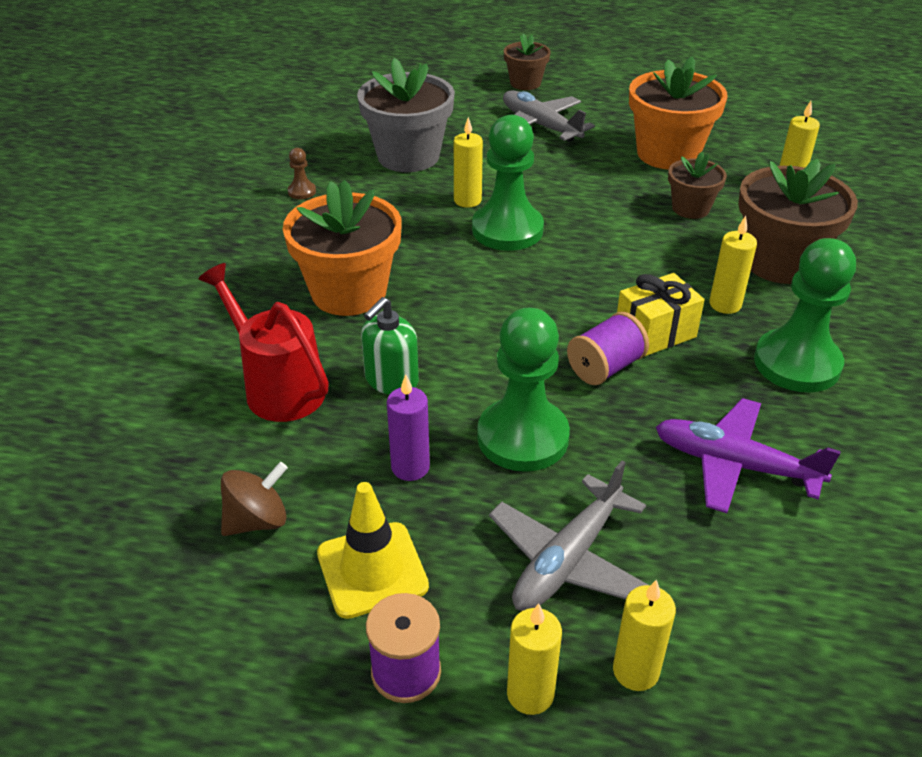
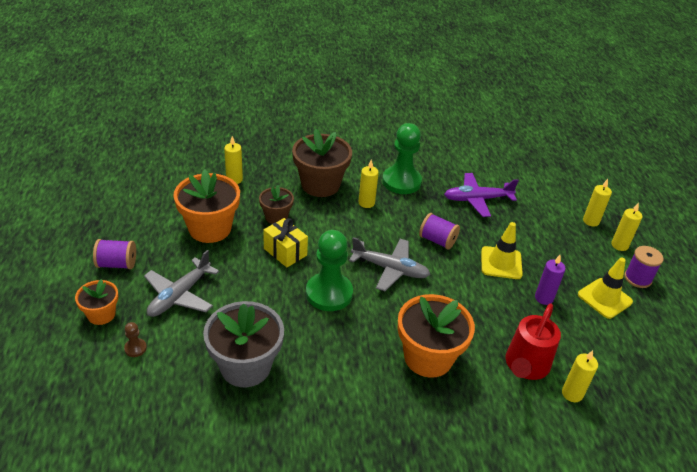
camera: 110 degrees left, 0 degrees up
(257, 520) = (610, 345): brown spinning top -> none
(302, 191) = (319, 422): brown pawn -> brown pawn (135, 348)
(391, 380) = (492, 318): green soap dispenser -> none
(467, 200) = (300, 319): yellow candle -> yellow candle (572, 394)
(522, 437) = (501, 263): green pawn -> yellow traffic cone
(525, 83) = (101, 314): brown flower pot -> orange flower pot
(567, 559) = (557, 242): grey plane -> grey plane (390, 269)
(607, 93) = (117, 264): none -> purple spool
(655, 333) = (401, 225): yellow gift -> yellow gift (285, 252)
(734, 465) = (477, 199): purple plane -> purple plane turned 75 degrees clockwise

